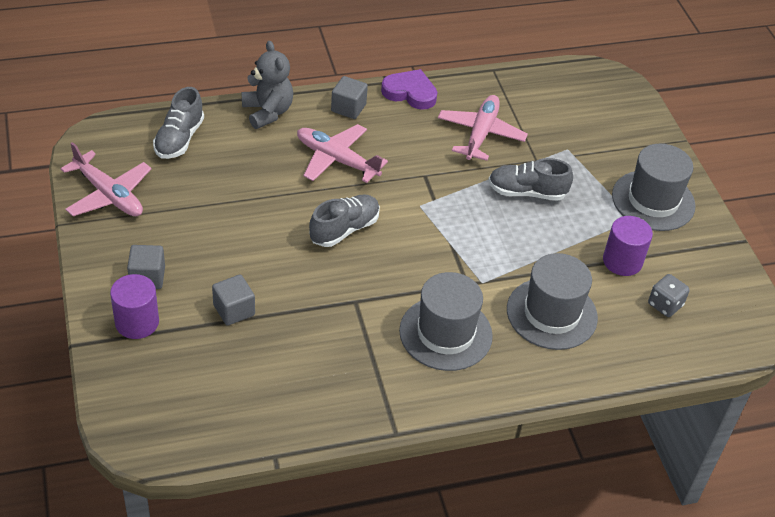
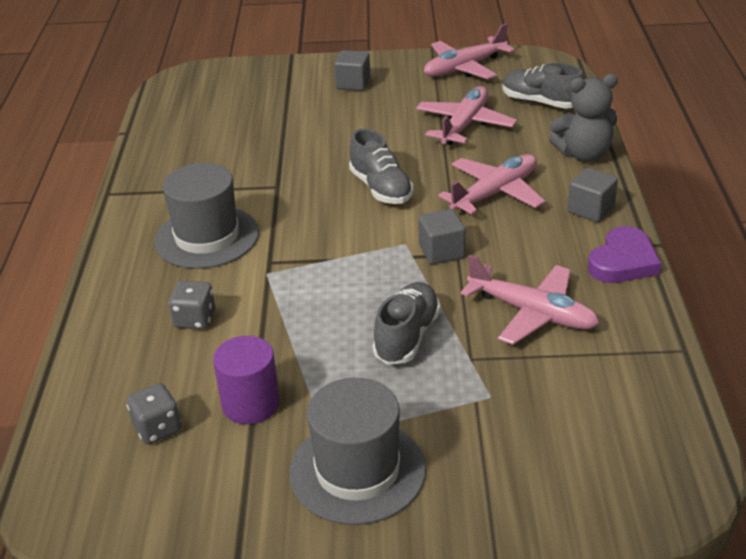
camera: 110 degrees right, 10 degrees down
(137, 322) = (303, 78): purple cylinder -> none
(226, 186) = (464, 125): none -> pink plane
(234, 310) = (296, 121): grey cube -> grey cube (441, 251)
(551, 313) = (195, 319): grey hat -> grey dice

